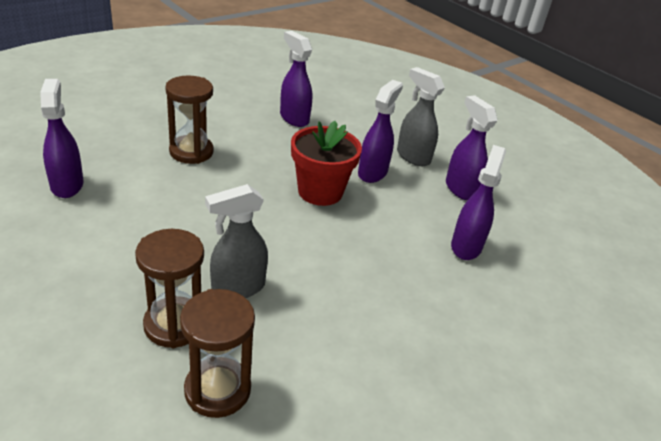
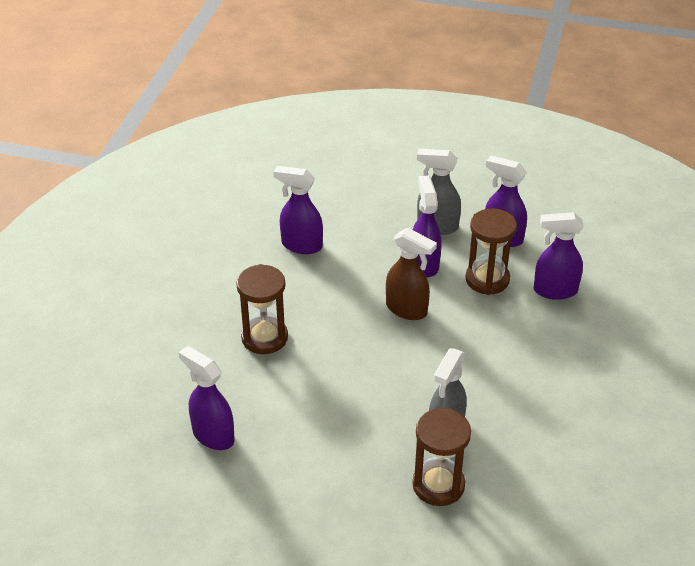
camera: 30 degrees left, 5 degrees up
(217, 390) = (515, 506): brown hourglass -> brown hourglass (487, 279)
(320, 192) = (407, 309): red flower pot -> brown spray bottle
(466, 246) = (554, 290): purple spray bottle -> purple spray bottle turned 75 degrees counterclockwise

